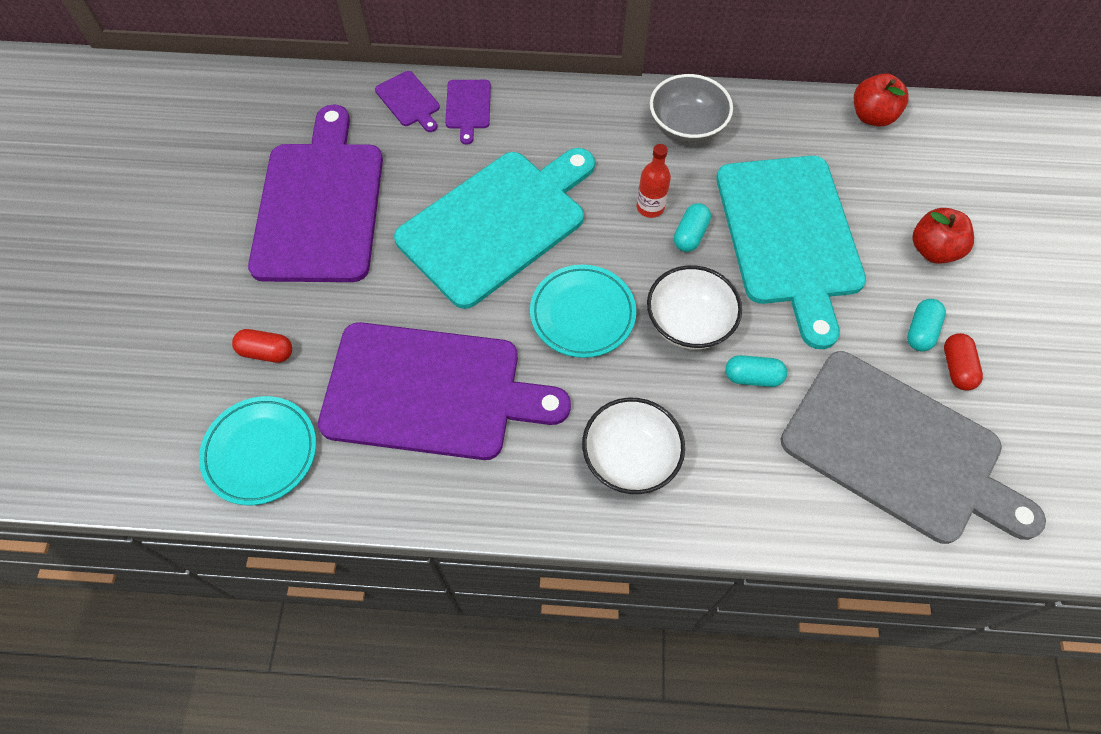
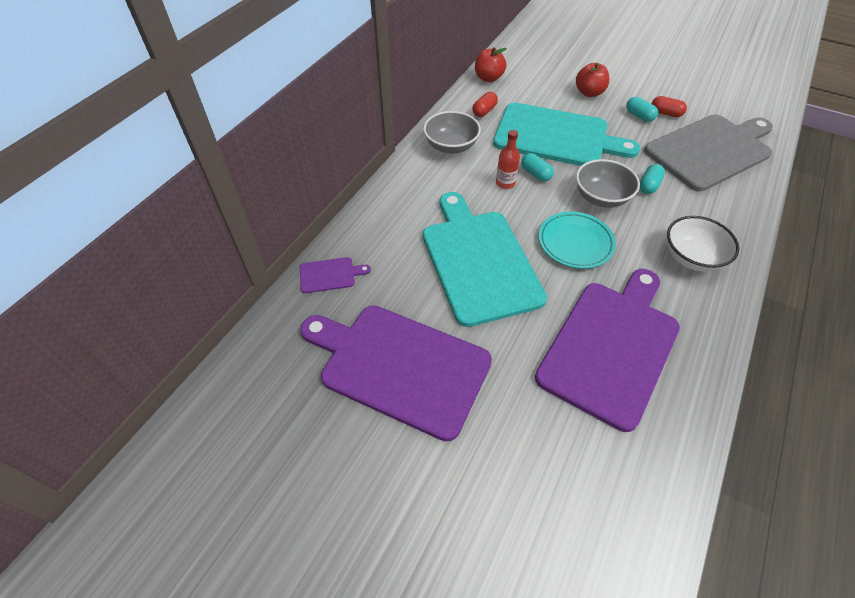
camera: 65 degrees left, 10 degrees down
(261, 452) = (635, 484): turquoise plate -> none
(266, 352) = (535, 451): red capsule -> red capsule (484, 111)
(468, 107) = (361, 242): purple cutting board -> none
(689, 323) = (601, 197): white bowl -> grey bowl

